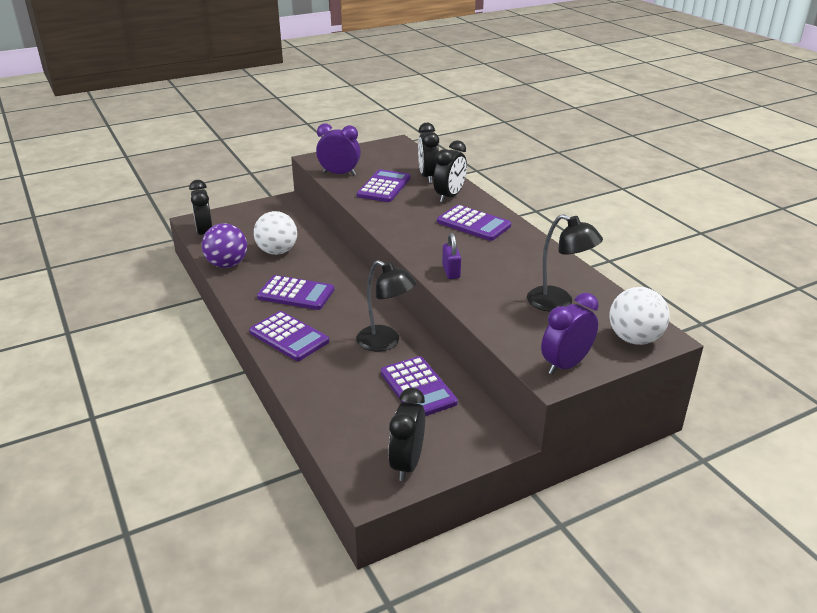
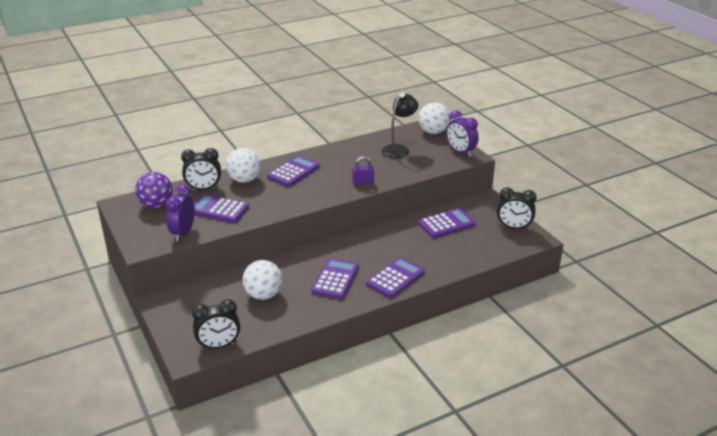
camera: 90 degrees left, 0 degrees up
(227, 264) = (284, 322): purple ball -> purple ball (156, 205)
(385, 342) = (399, 236): black lamp -> none
(449, 196) = (244, 180): black clock -> white ball

